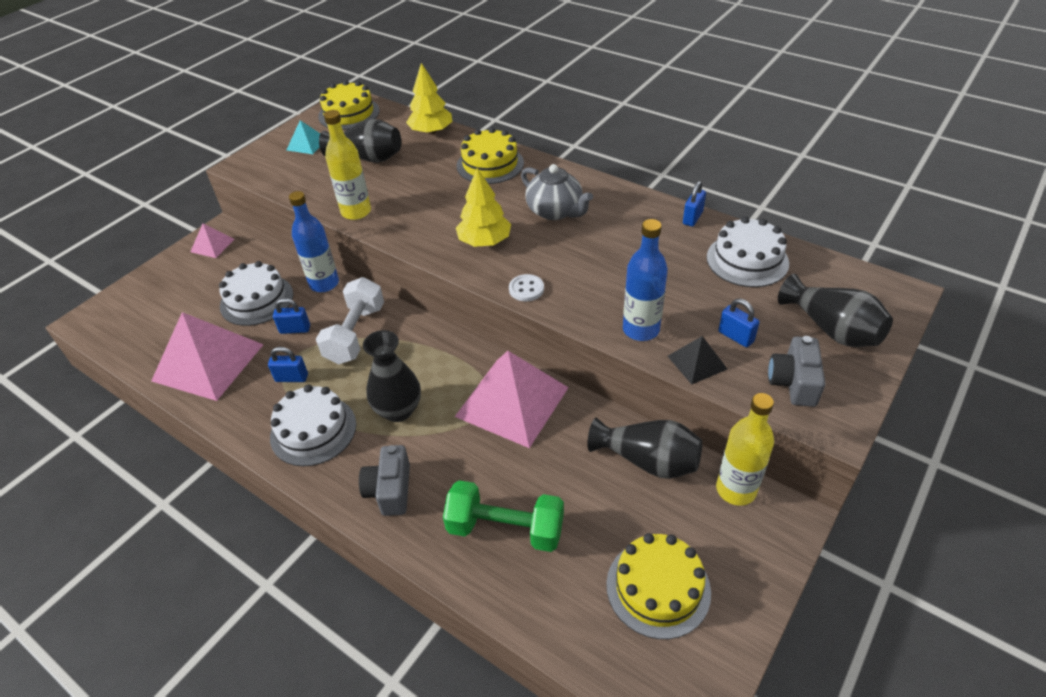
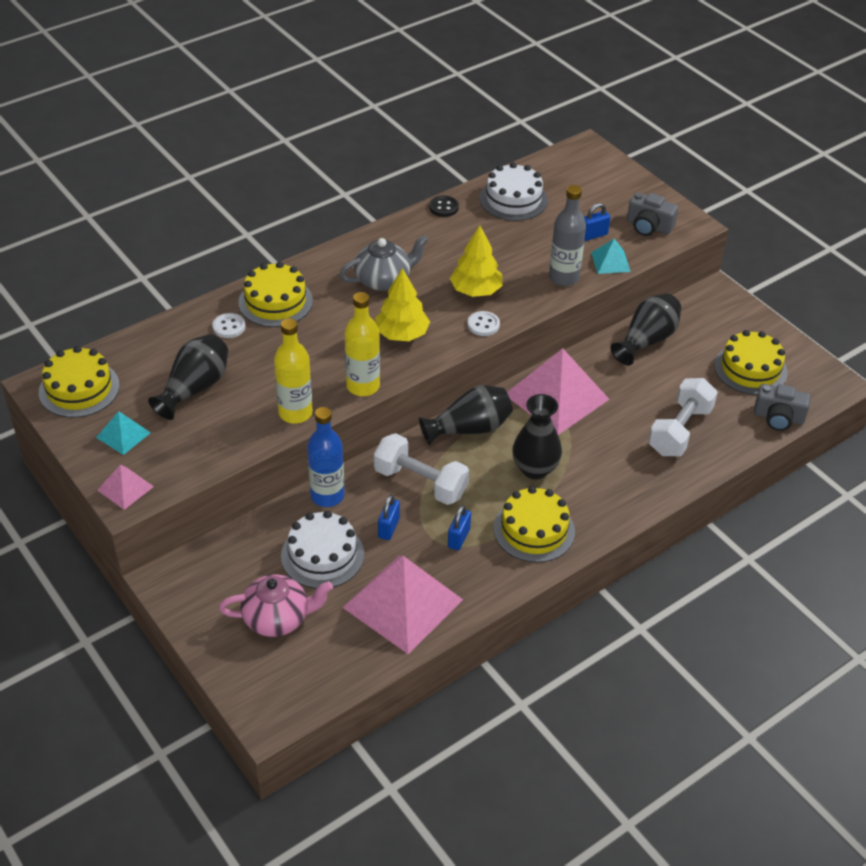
camera: 75 degrees left, 0 degrees up
(186, 295) = (277, 618): none -> pink teapot
(212, 245) = (191, 589): pink pyramid -> pink pyramid (125, 488)
(313, 430) = (534, 530): white cake -> yellow cake
(390, 490) = (620, 489): grey camera -> grey camera (778, 417)
(431, 132) = (177, 330): yellow tree -> yellow tree (476, 290)
(446, 152) = (229, 327): none -> white button
(505, 529) = (680, 431): green dumbbell -> white dumbbell
(641, 329) = (564, 277): blue bottle -> grey bottle
(692, 218) = (443, 207): blue padlock -> black button
(697, 362) = (610, 262): black pyramid -> turquoise pyramid
(736, 490) = (687, 307): yellow bottle -> yellow bottle (363, 386)
(832, 329) = (607, 191): black vase -> black vase (469, 429)

